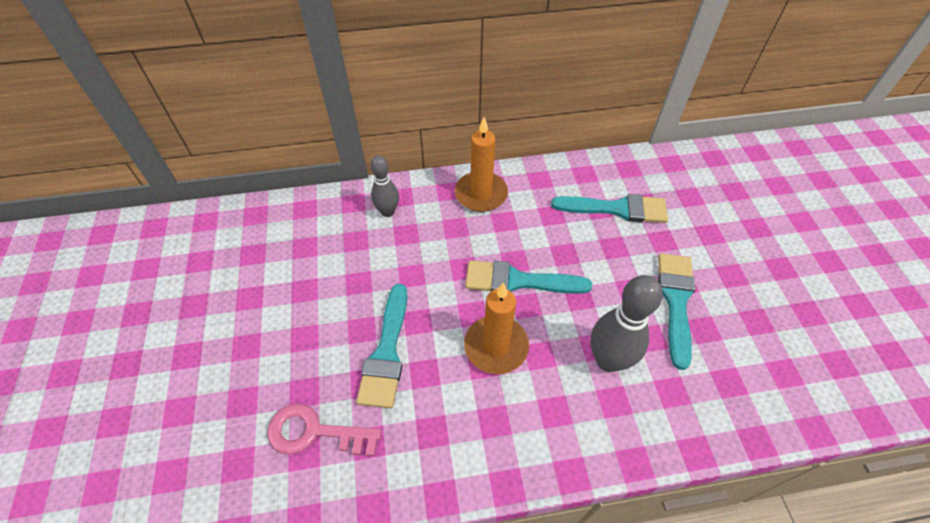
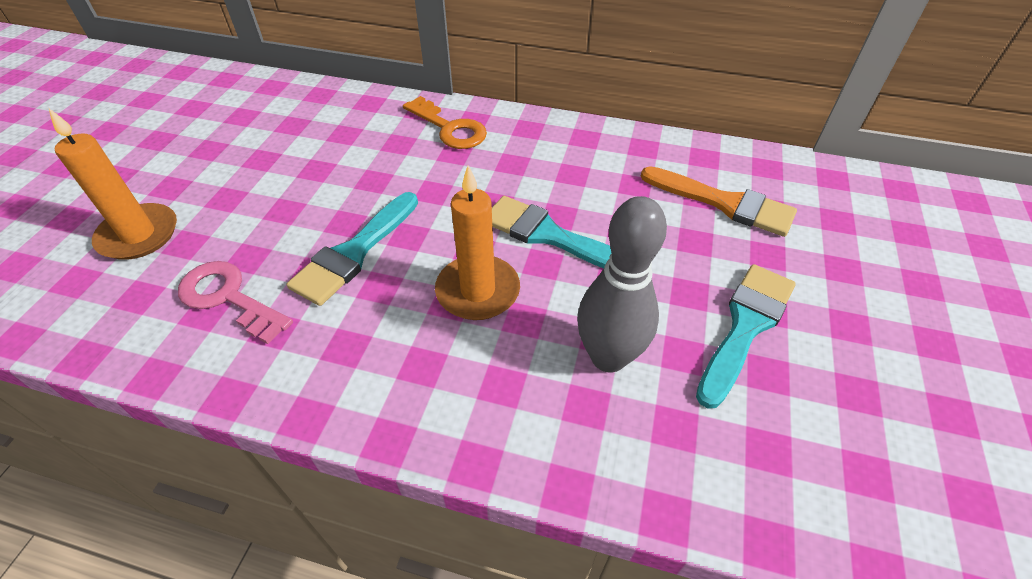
camera: 25 degrees right, 5 degrees down
(387, 212) = (449, 128): grey bowling pin -> orange key
(481, 194) = (563, 141): orange candle -> orange candle (139, 235)
(616, 209) = (724, 203): turquoise brush -> orange brush

